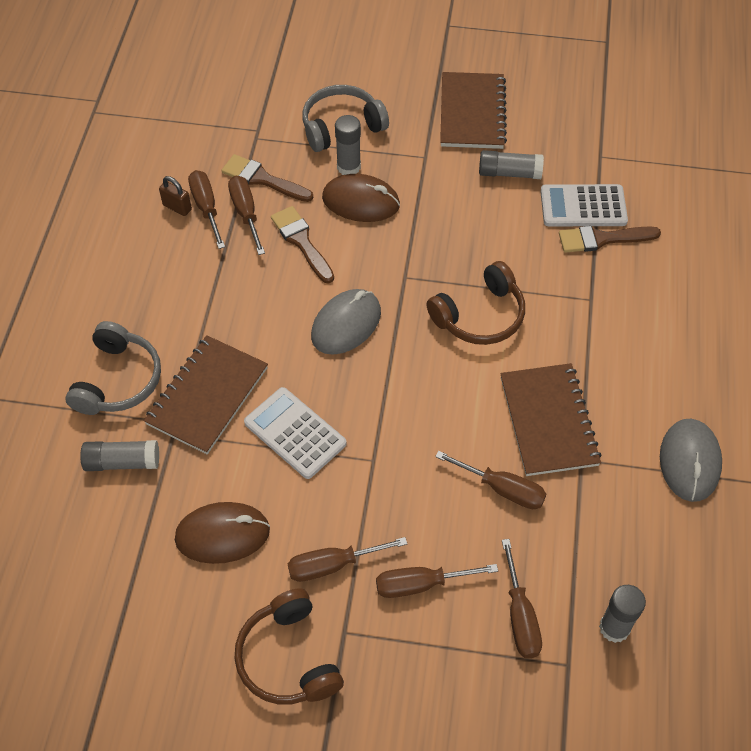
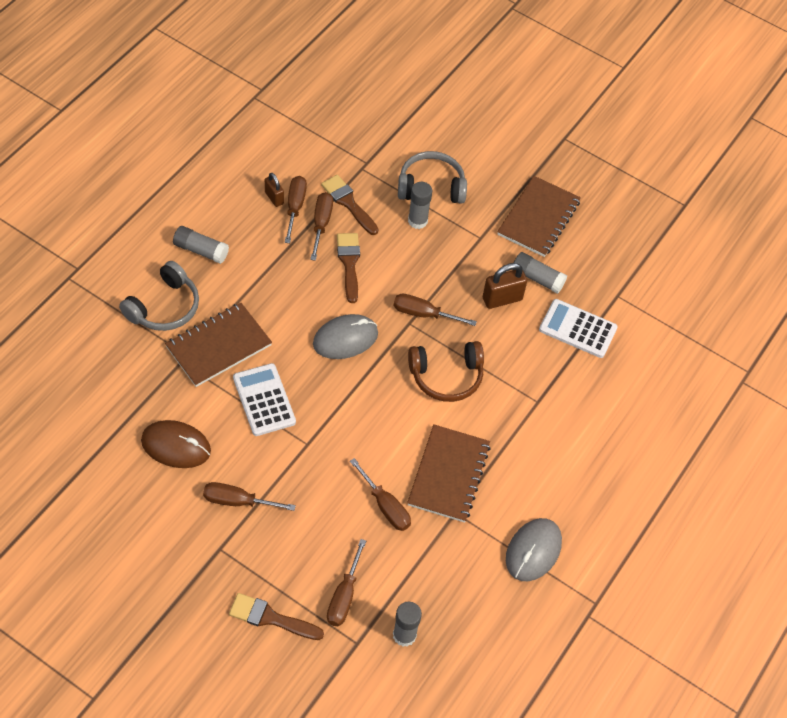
camera: 20 degrees right, 0 degrees up
(122, 462) = (136, 366): grey glue stick -> grey glue stick (201, 250)
(288, 658) = (173, 547): brown headphones -> none
(361, 201) = (411, 251): brown mouse -> none
(421, 584) = (289, 542): brown screwdriver -> brown screwdriver (423, 314)
(487, 209) = (502, 299): none -> brown padlock
(602, 239) = (576, 360): brown brush -> brown brush (270, 618)

